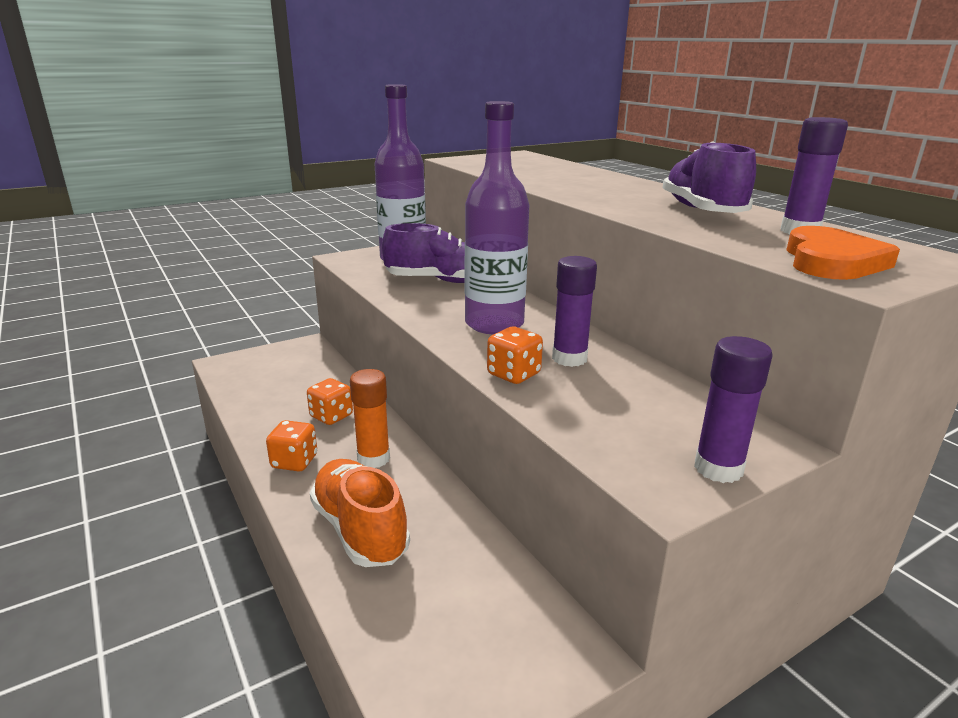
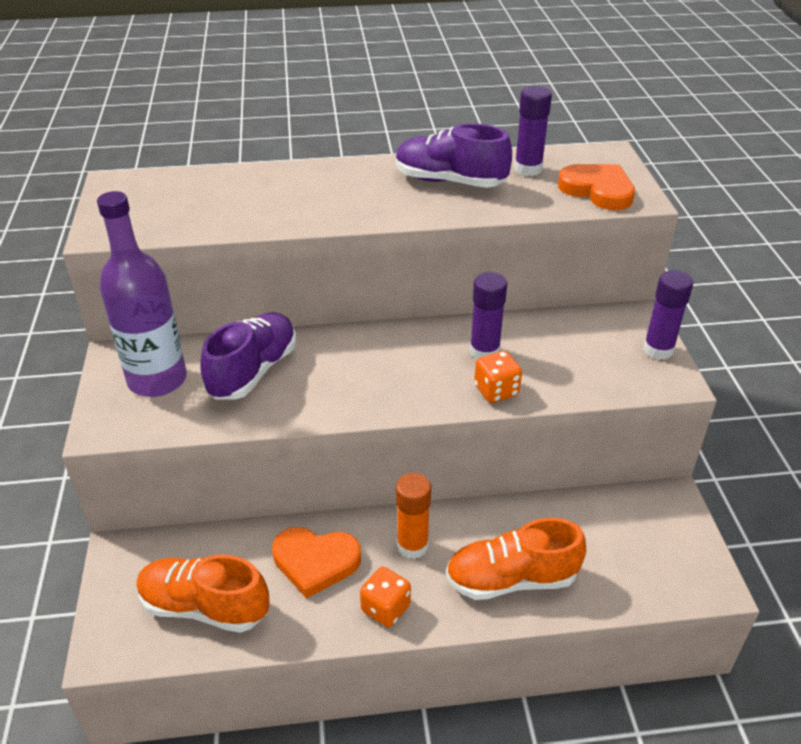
camera: 65 degrees left, 15 degrees up
(269, 385) = (204, 607): none -> orange shoe
(331, 416) = (315, 562): orange dice -> orange heart
(494, 324) = (392, 369): purple bottle -> none

